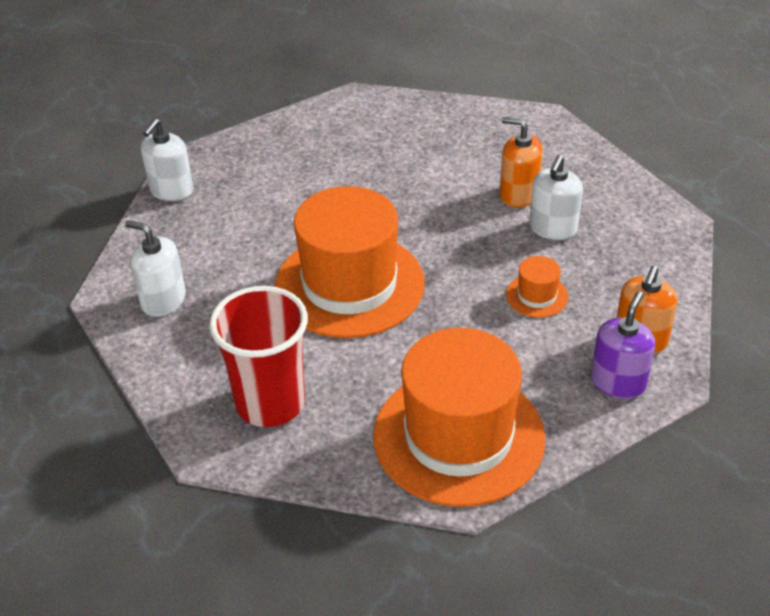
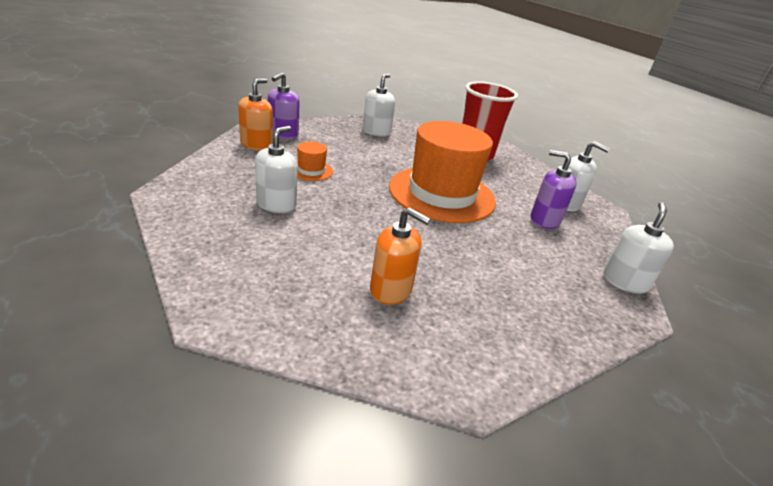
camera: 175 degrees right, 10 degrees down
(217, 261) = (544, 220): none -> purple soap dispenser
(458, 436) = (376, 132): orange hat -> white soap dispenser
(518, 194) = (293, 233): orange soap dispenser -> orange soap dispenser (391, 290)

